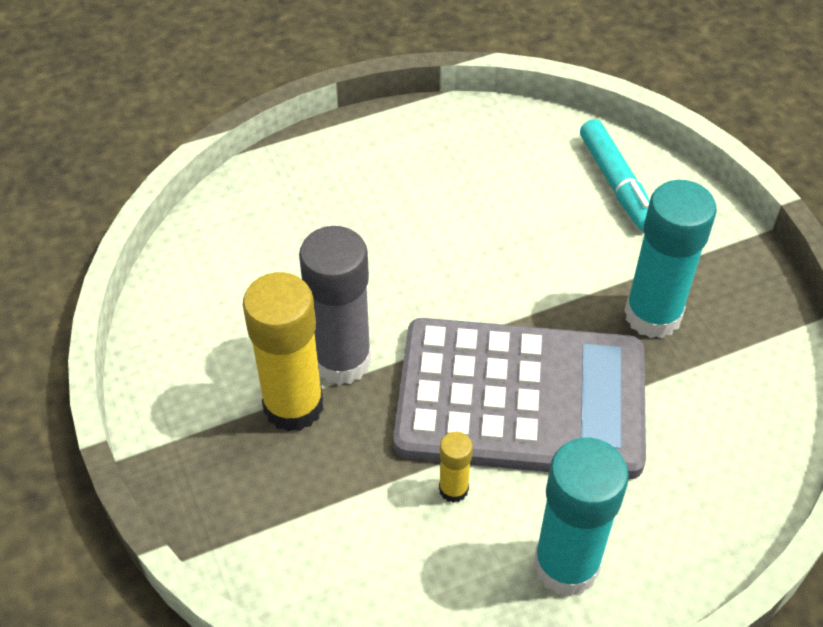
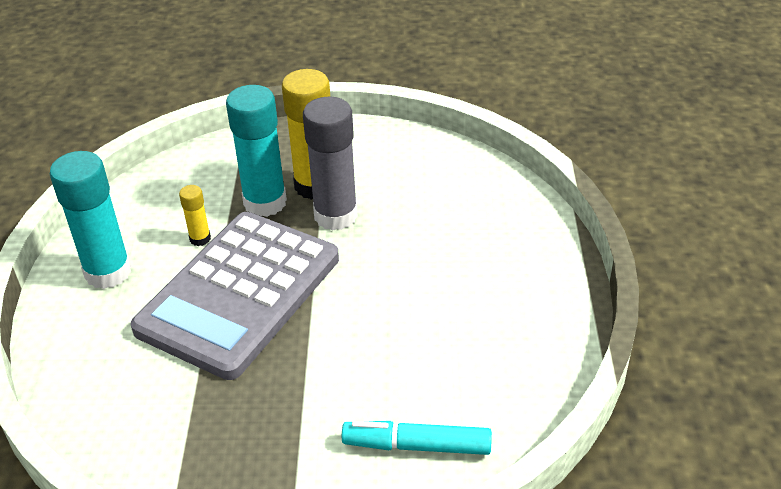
camera: 115 degrees right, 10 degrees down
(652, 315) = (255, 404): turquoise glue stick -> turquoise glue stick (265, 202)

